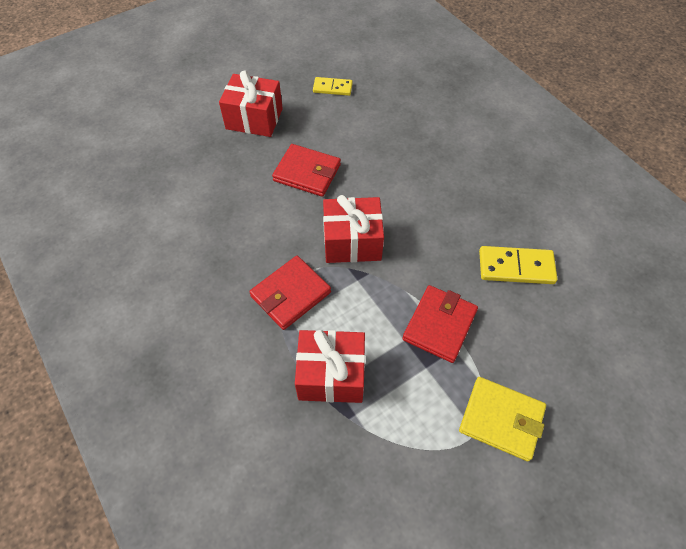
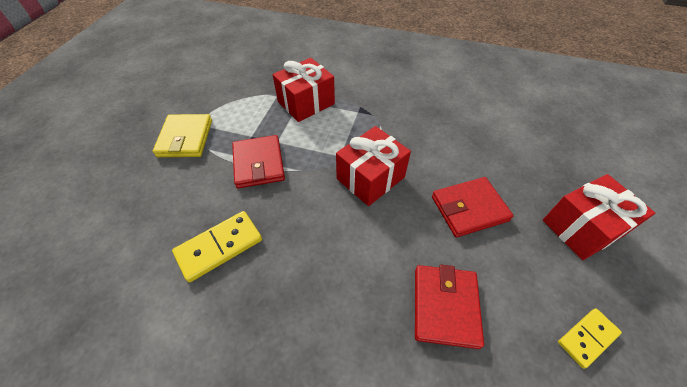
camera: 140 degrees right, 5 degrees down
(290, 294) = (372, 123): red wallet -> red wallet (445, 306)
(501, 419) = (185, 138): yellow wallet -> yellow wallet turned 75 degrees counterclockwise

